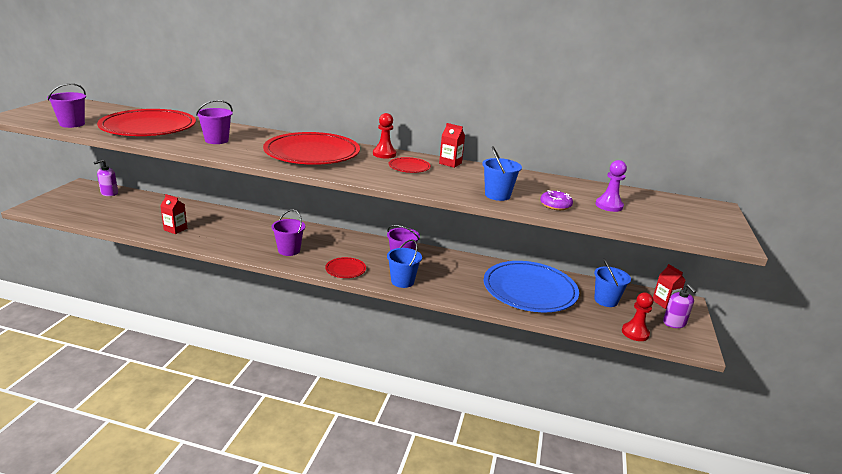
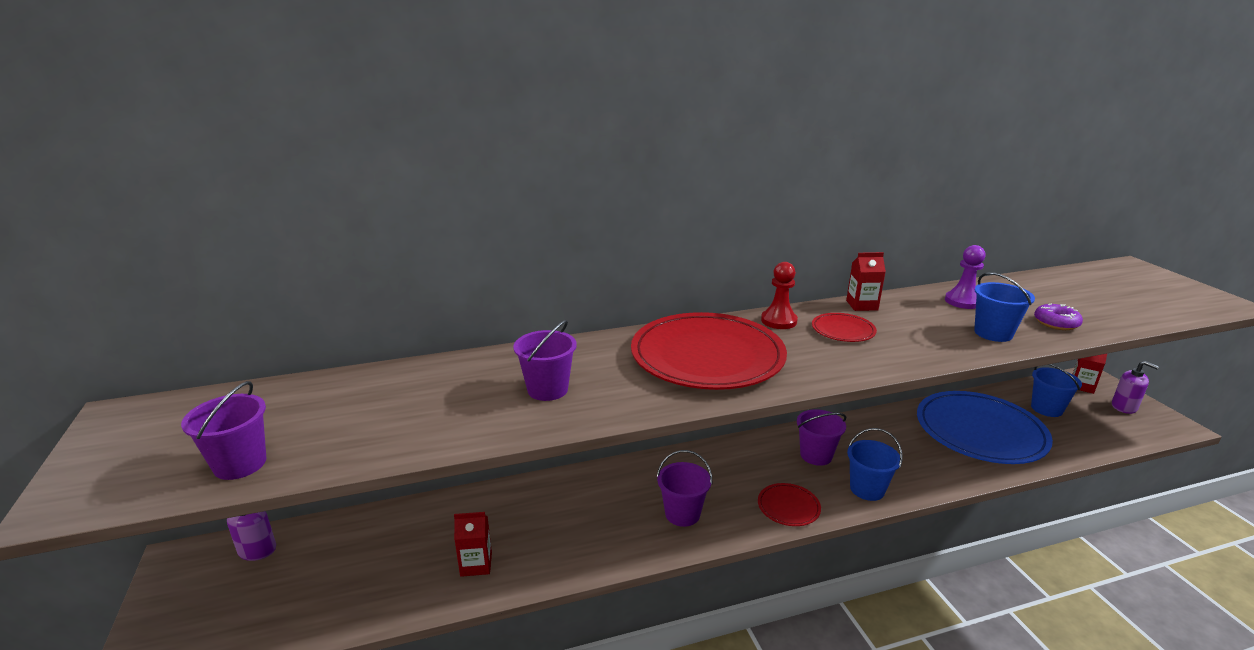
camera: 30 degrees left, 0 degrees up
(148, 127) = (395, 410): red plate -> none
(609, 206) = (1083, 302): purple pawn -> purple pawn (962, 301)
(635, 333) = (1123, 436): red pawn -> none

